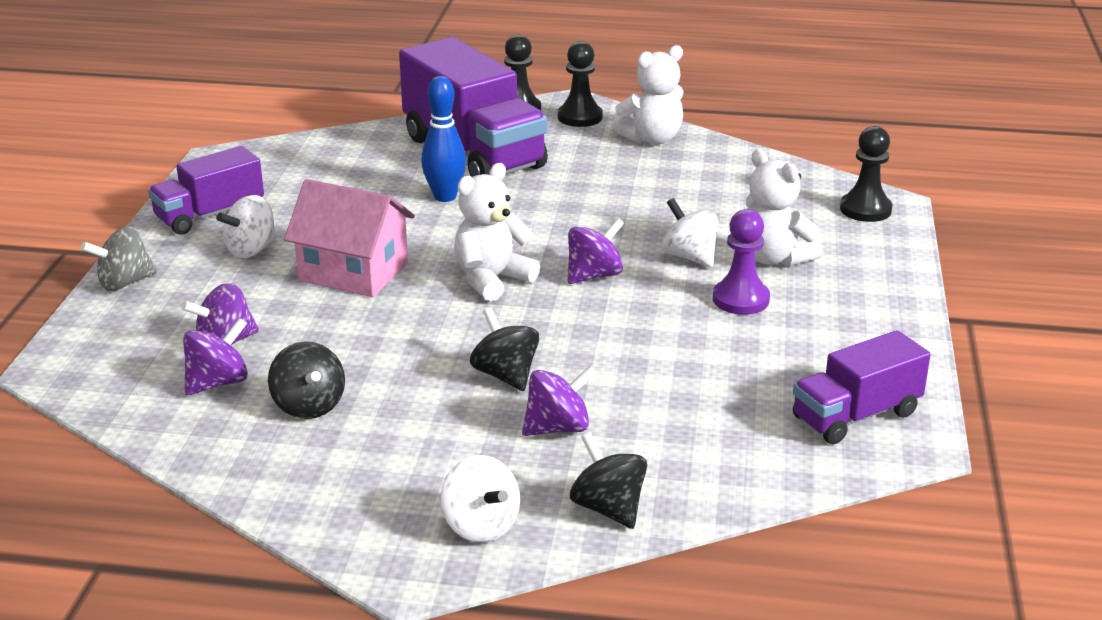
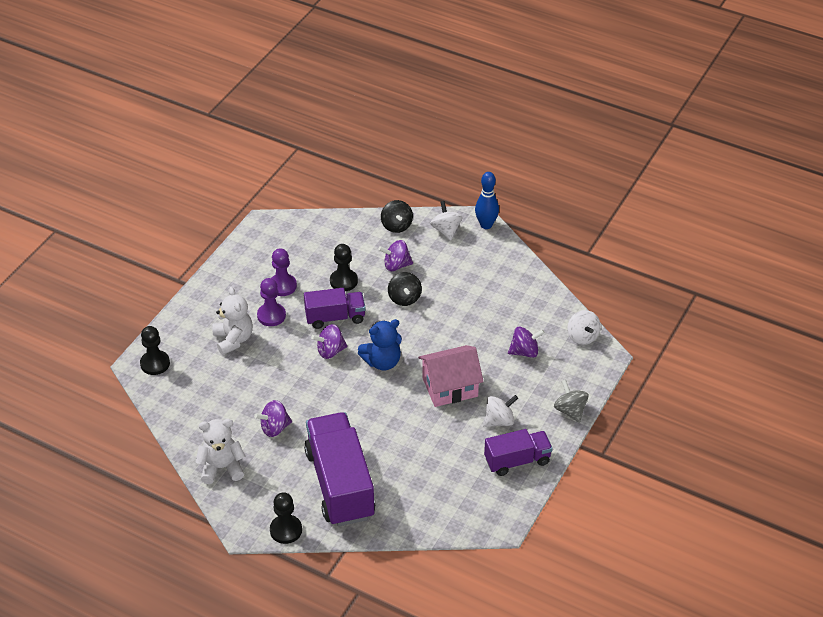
camera: 160 degrees left, 15 degrees up
(124, 283) = (570, 410): grey spinning top -> grey spinning top turned 105 degrees counterclockwise
(218, 383) = (531, 327): purple spinning top -> purple spinning top (274, 428)
(309, 406) = (495, 303): black spinning top -> none
(353, 272) = (450, 387): pink house -> pink house turned 60 degrees counterclockwise
(445, 197) = (377, 441): blue bowling pin -> blue bowling pin (486, 225)
(492, 279) = (382, 362): white teddy bear -> blue teddy bear
(580, 117) = (251, 508): black pawn -> black pawn (343, 281)
(689, 257) = (274, 352): white spinning top -> white spinning top (582, 337)
(762, 345) = (282, 286): none -> purple pawn
(856, 415) = (274, 240): purple truck -> purple truck (335, 317)

